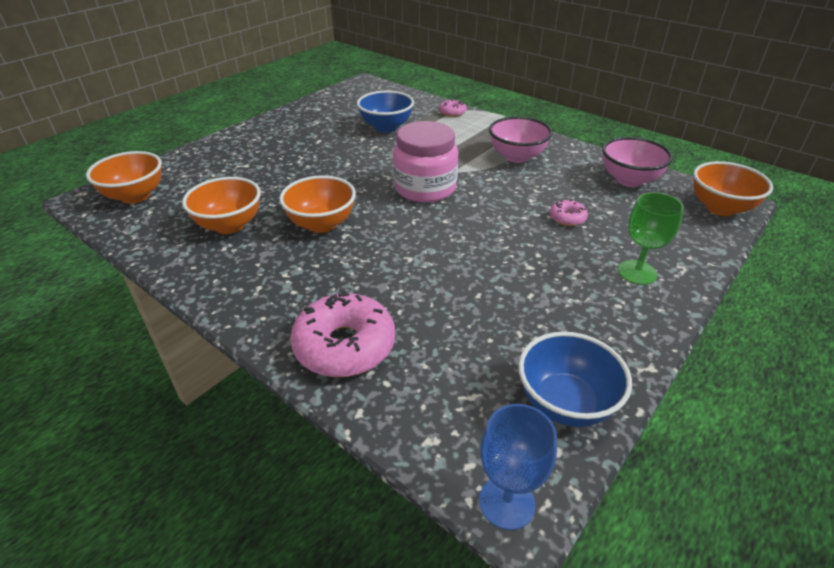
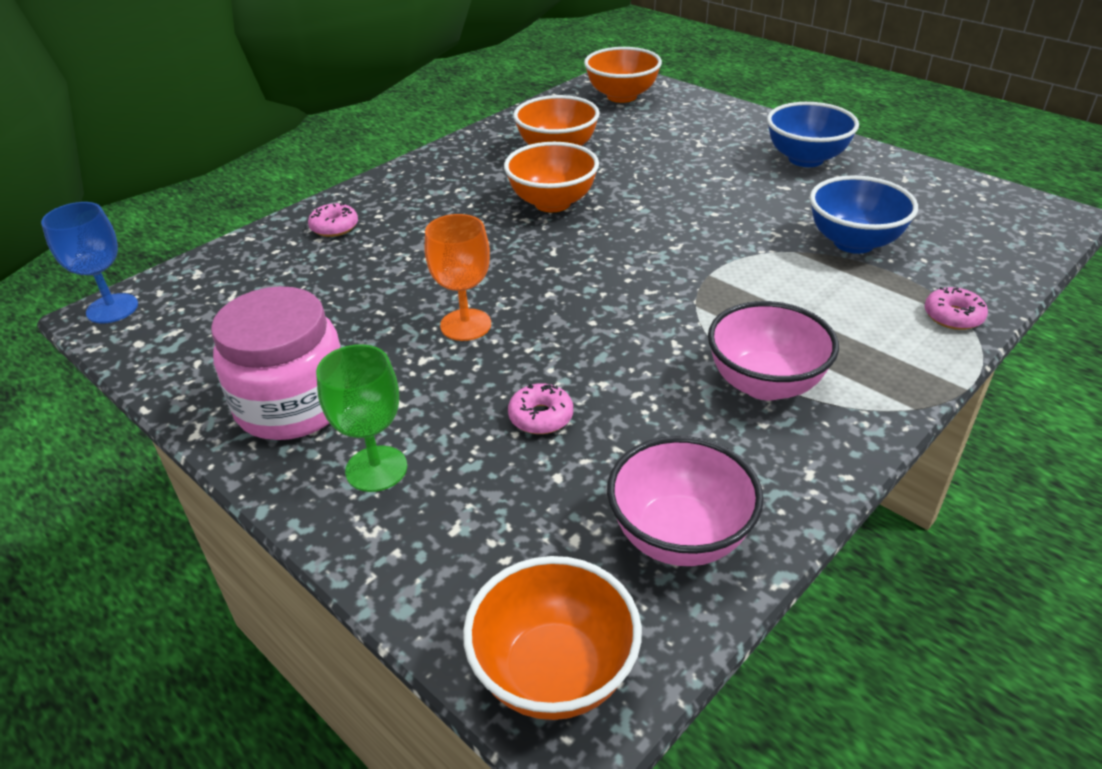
camera: 95 degrees right, 0 degrees up
(344, 346) = (334, 227): pink donut -> pink donut, size x0.48
(425, 188) = (641, 278): pink jar -> pink jar (293, 405)
(487, 252) = (465, 325): none -> orange goblet
(565, 403) = (187, 356): blue bowl -> blue bowl (806, 159)

